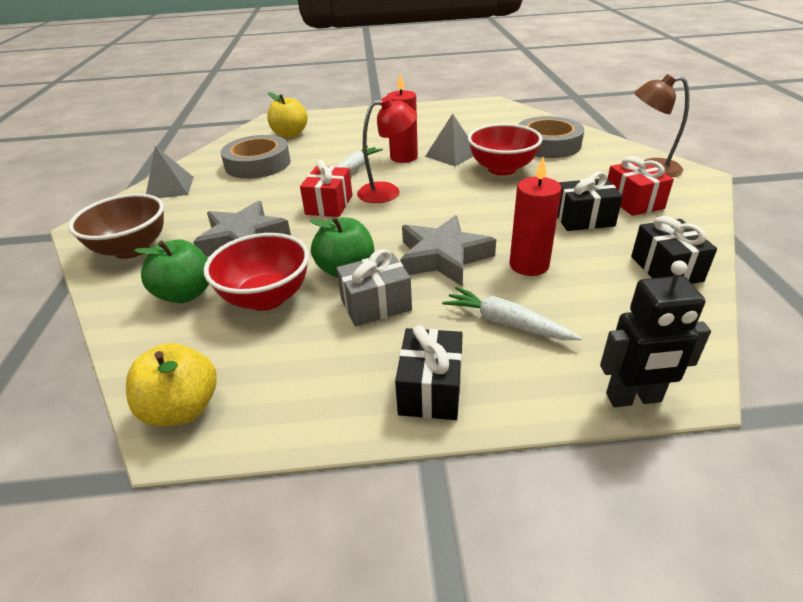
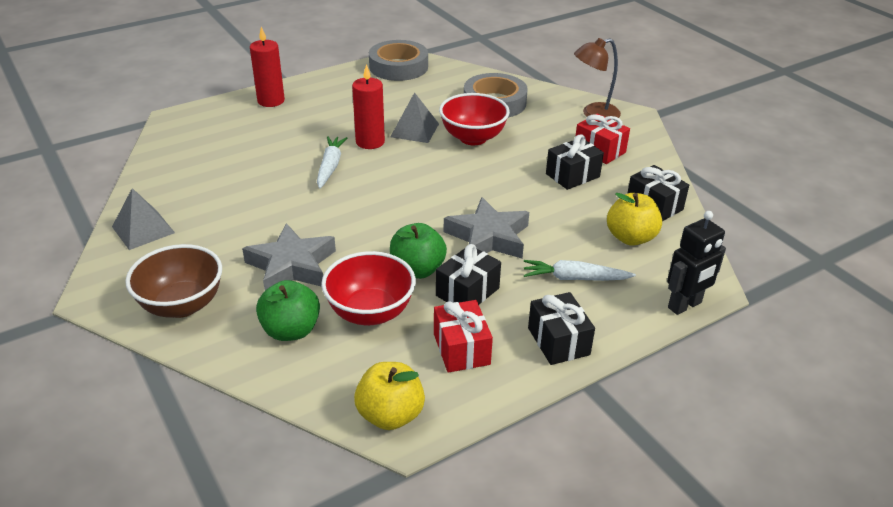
camera: 30 degrees left, 0 degrees up
(258, 164) = (218, 180): grey tape -> grey tape (398, 67)
(290, 134) = (217, 135): yellow apple -> yellow apple (630, 238)
(329, 205) = (342, 210): red gift -> red gift (461, 349)
(376, 304) = (467, 292): grey gift -> black gift
(387, 191) = (387, 184): red lamp -> none
(529, 265) = (558, 227): red candle -> red candle (271, 101)

